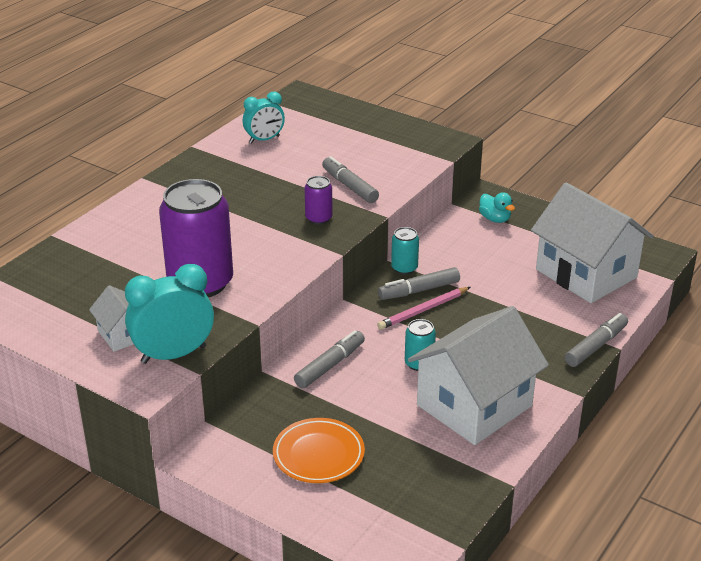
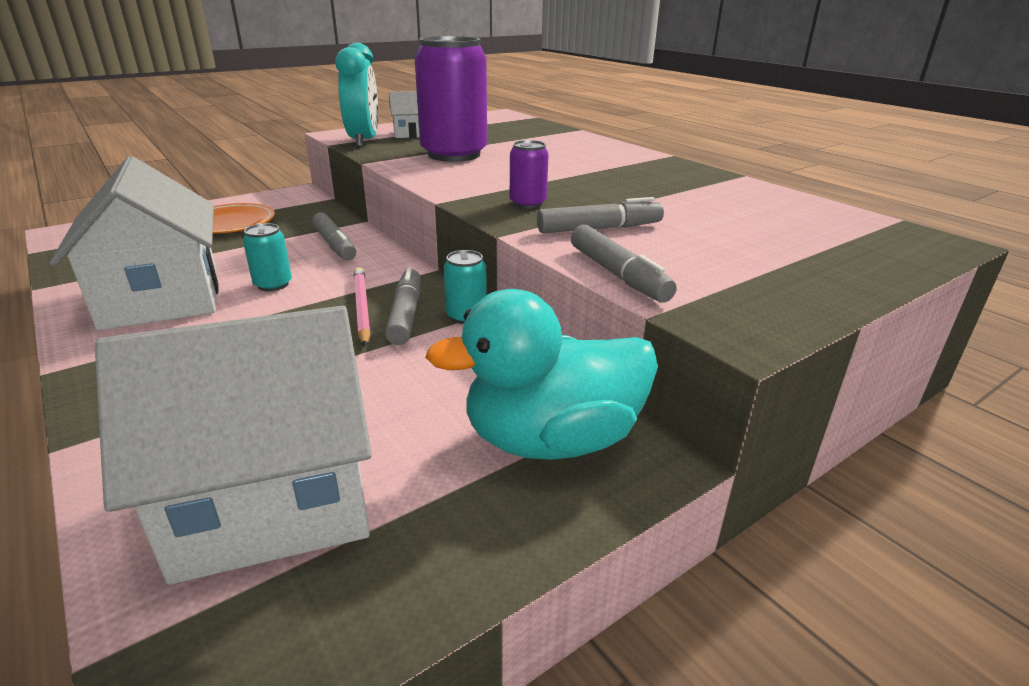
camera: 110 degrees right, 5 degrees down
(264, 139) = (760, 204): turquoise clock -> none
(495, 219) = (552, 439): turquoise duck -> turquoise duck, size x2.24
(596, 346) = (94, 426): grey marker -> grey marker (618, 275)

